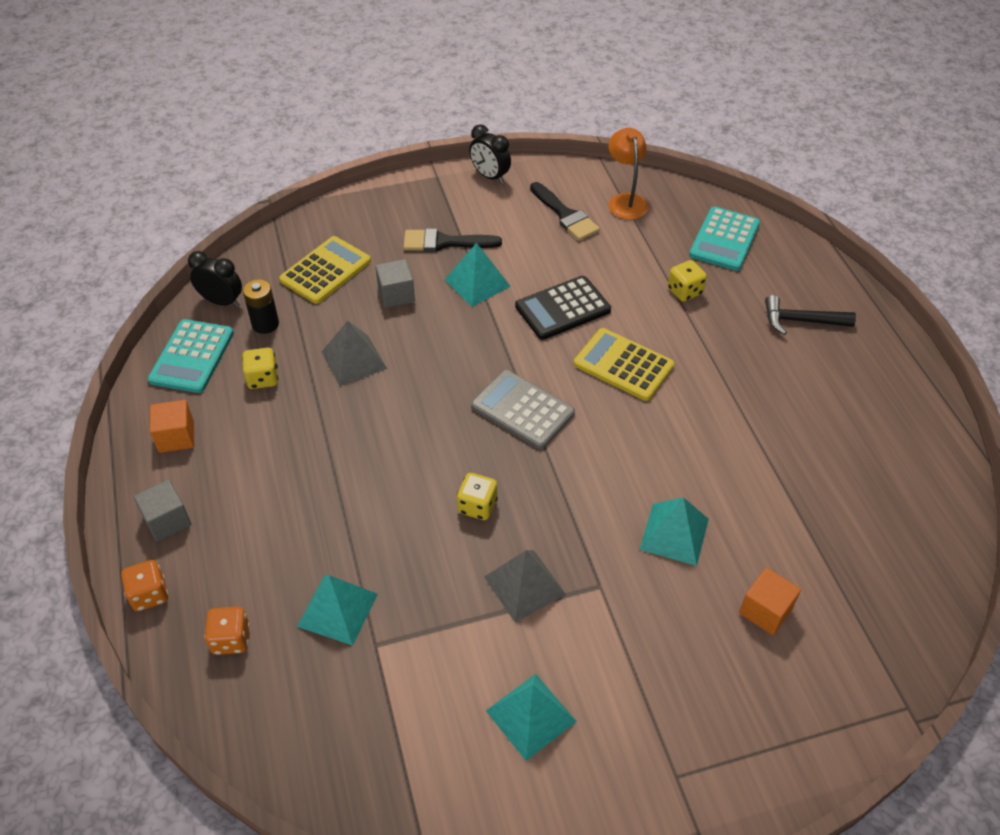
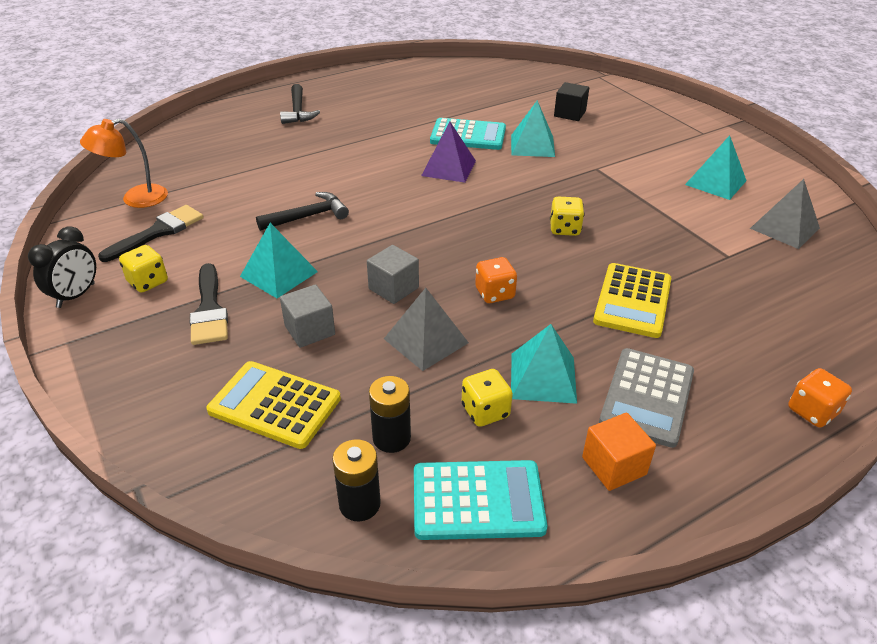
camera: 105 degrees left, 10 degrees down
(167, 521) = (725, 430): grey cube -> grey cube (393, 288)
(222, 301) = (359, 504): black clock -> black battery
(231, 639) = (799, 337): orange dice -> orange dice (494, 293)
(337, 610) = (717, 282): turquoise pyramid -> turquoise pyramid (543, 377)
(522, 410) = (447, 221): grey calculator -> grey calculator (647, 397)
(524, 585) = (620, 197): grey pyramid -> grey pyramid (784, 228)
(562, 308) = (308, 216): black calculator -> black hammer
(623, 365) = (373, 179): yellow calculator -> yellow calculator (632, 301)
(633, 434) = (448, 168): none -> purple pyramid
(685, 291) = (272, 159): yellow dice -> yellow dice (148, 282)
(724, 239) = (198, 145): turquoise calculator -> turquoise calculator (468, 135)
(765, 611) = (569, 114): orange cube -> black cube

